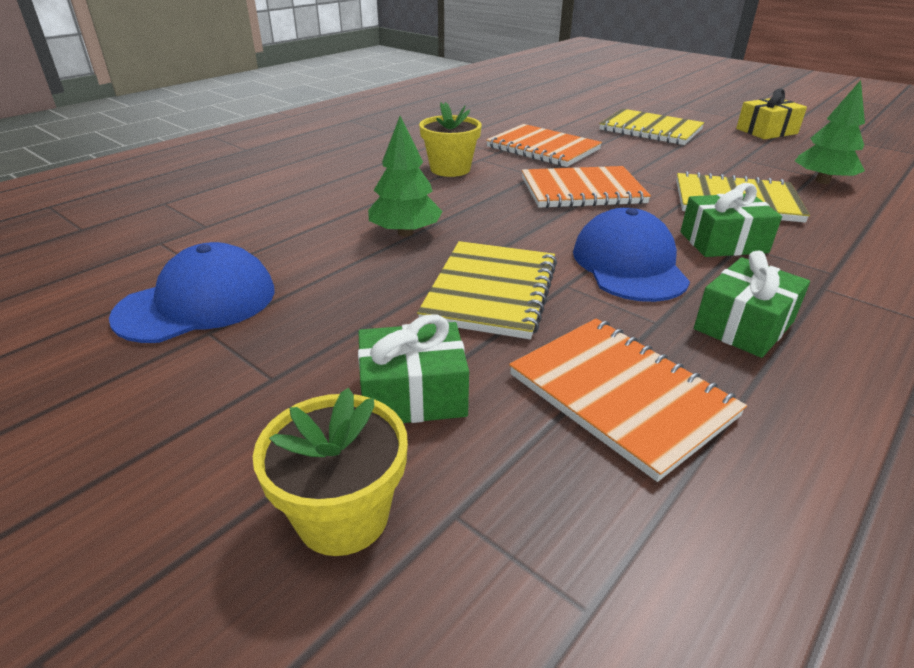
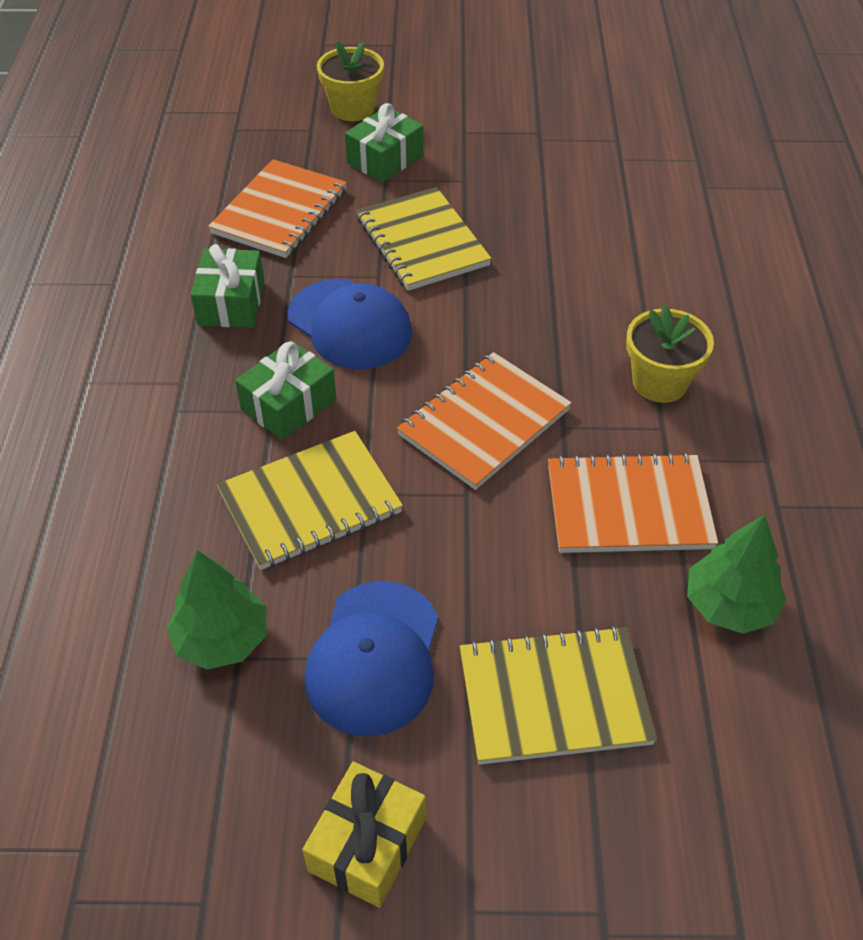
camera: 140 degrees right, 15 degrees up
(197, 303) = (578, 141): blue cap -> blue cap (374, 658)
(405, 232) = (556, 263): green tree -> green tree (729, 605)
(620, 395) = (279, 212): orange notebook -> orange notebook turned 75 degrees counterclockwise

